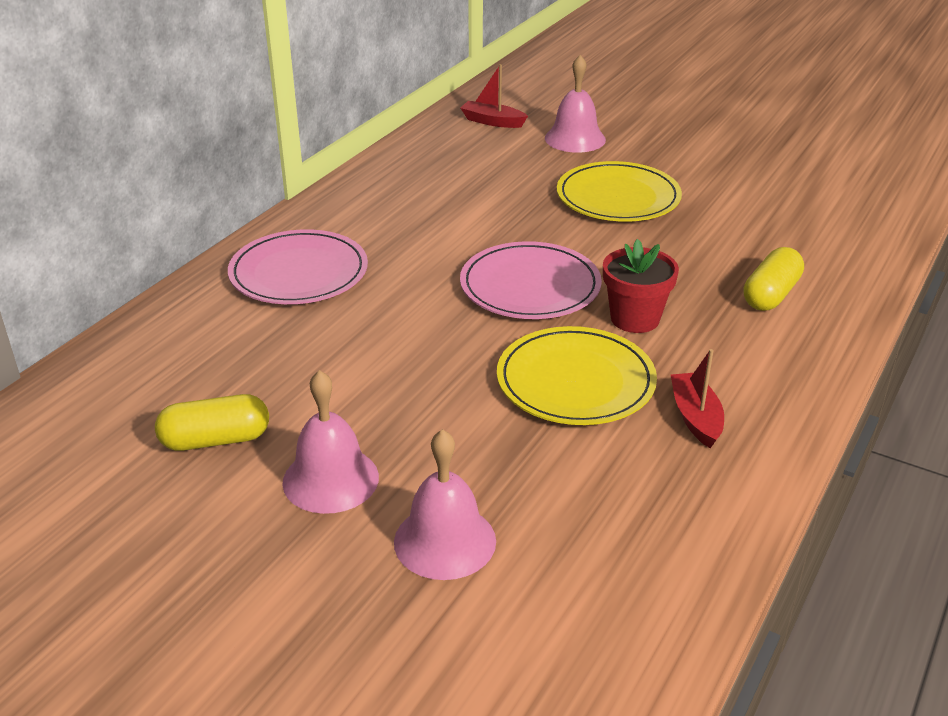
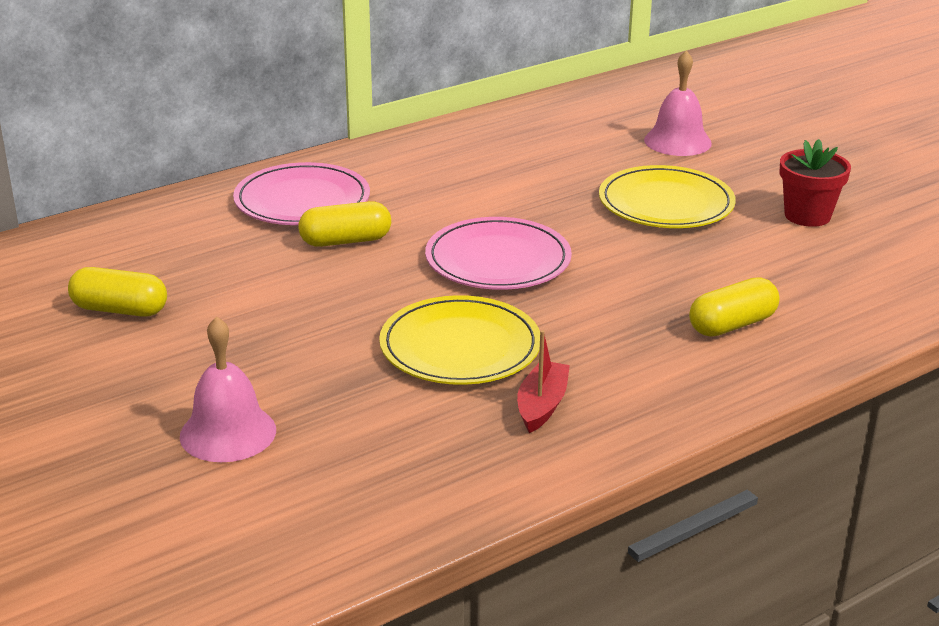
camera: 25 degrees right, 5 degrees down
(330, 479) = (181, 362): pink bell -> none
(377, 304) = (345, 241): none -> yellow capsule
(492, 122) = (608, 109): red boat -> none
(635, 319) = (570, 311): red flower pot -> red flower pot (807, 216)

